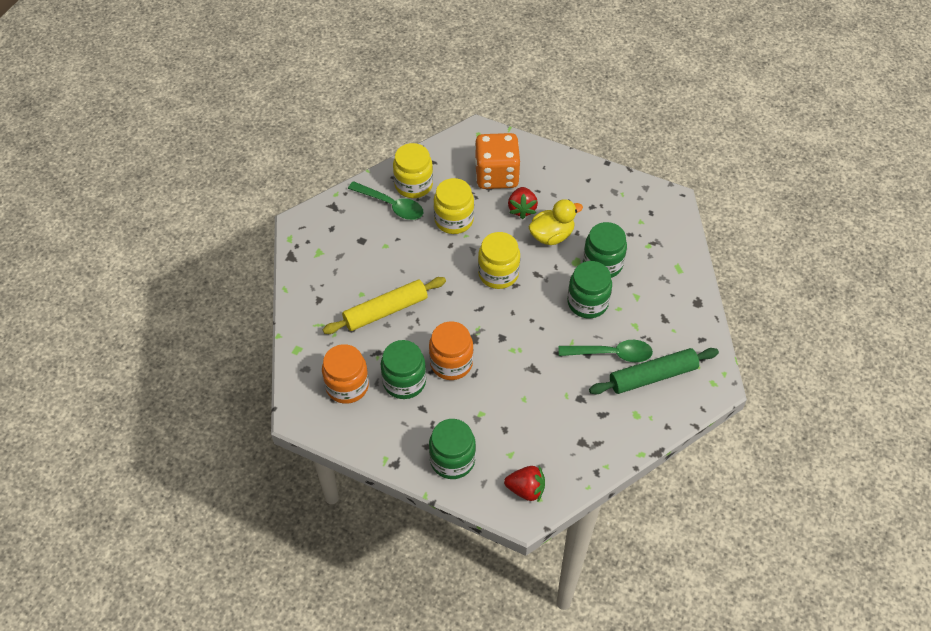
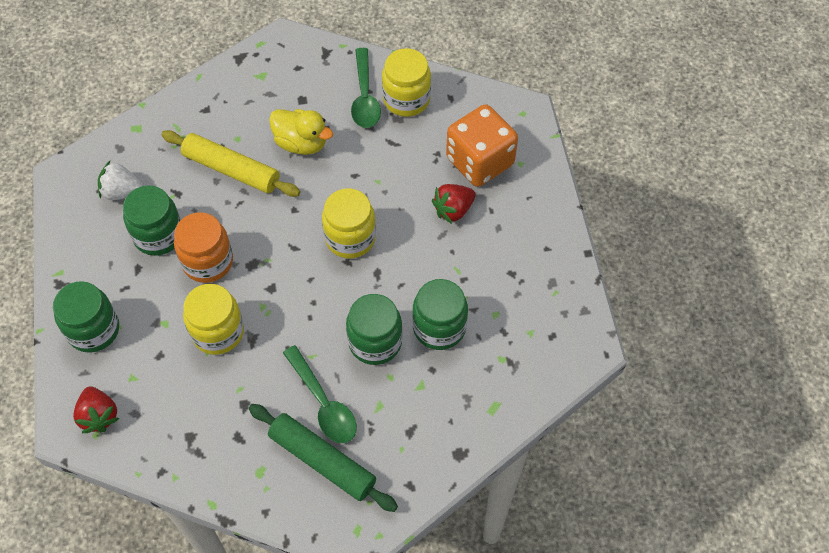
camera: 55 degrees right, 5 degrees up
(347, 386) = (122, 192): orange jar -> white strawberry
(454, 220) = (389, 159): yellow jar -> yellow jar (218, 332)
(551, 235) = (439, 257): yellow duck -> yellow duck (301, 143)

